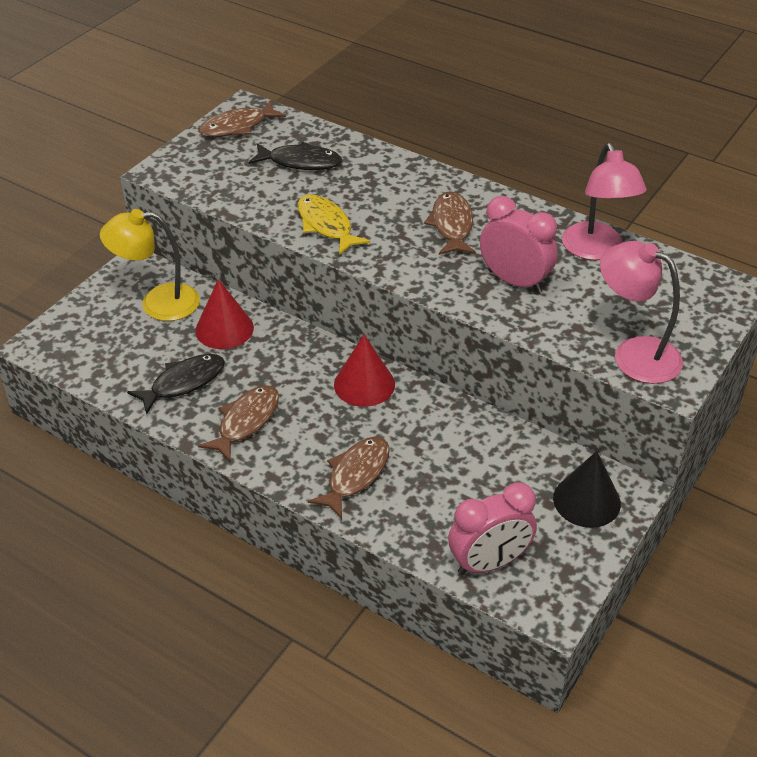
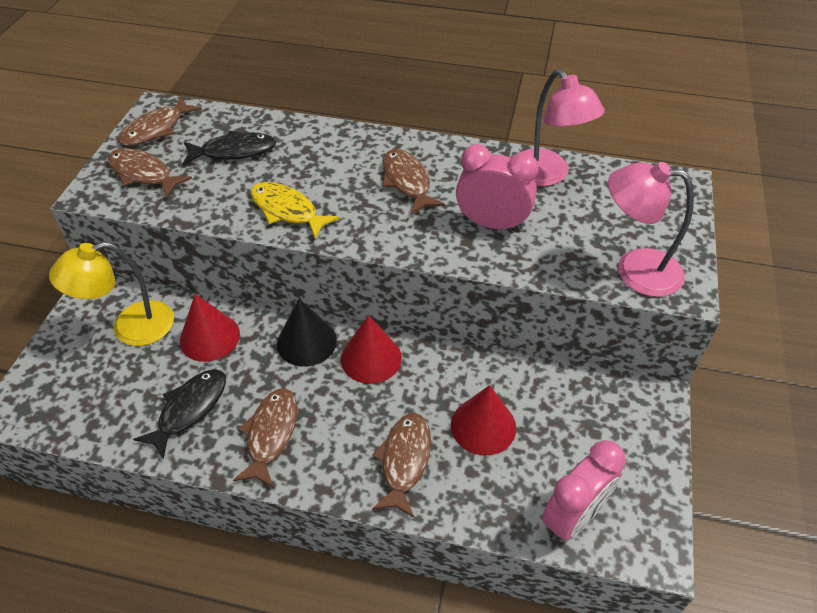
camera: 20 degrees left, 5 degrees up
(210, 165) = (143, 174): none -> brown fish
(443, 468) = (483, 426): none -> red cone
(586, 500) = (626, 419): black cone -> black cone (306, 342)

